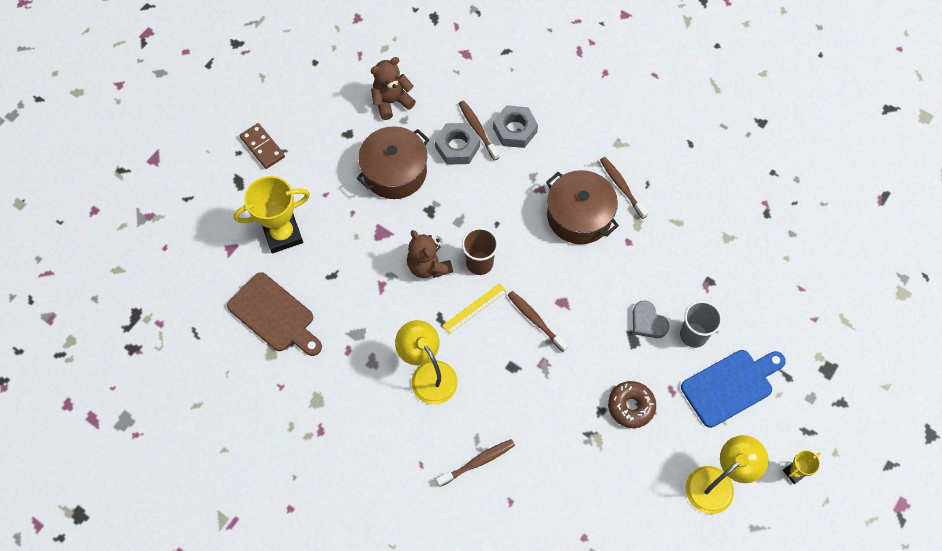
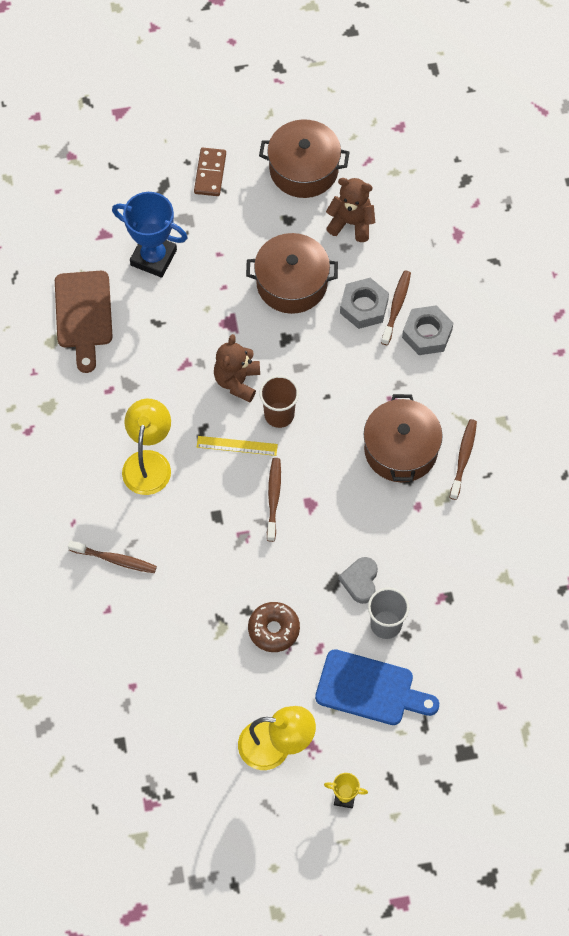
camera: 45 degrees right, 0 degrees up
(283, 234) = (153, 257): yellow trophy -> blue trophy
(323, 93) = (304, 169): none -> brown pot

